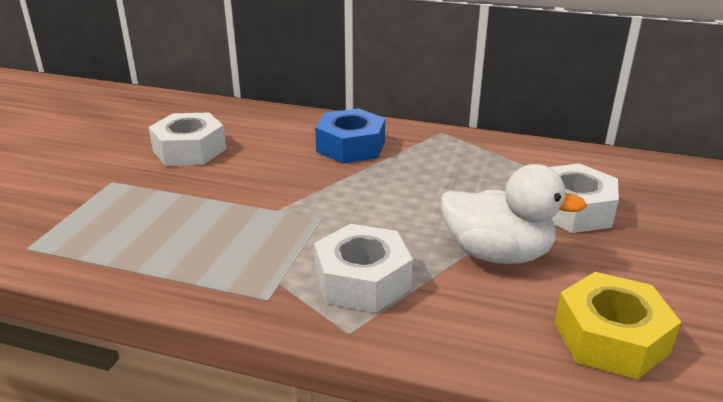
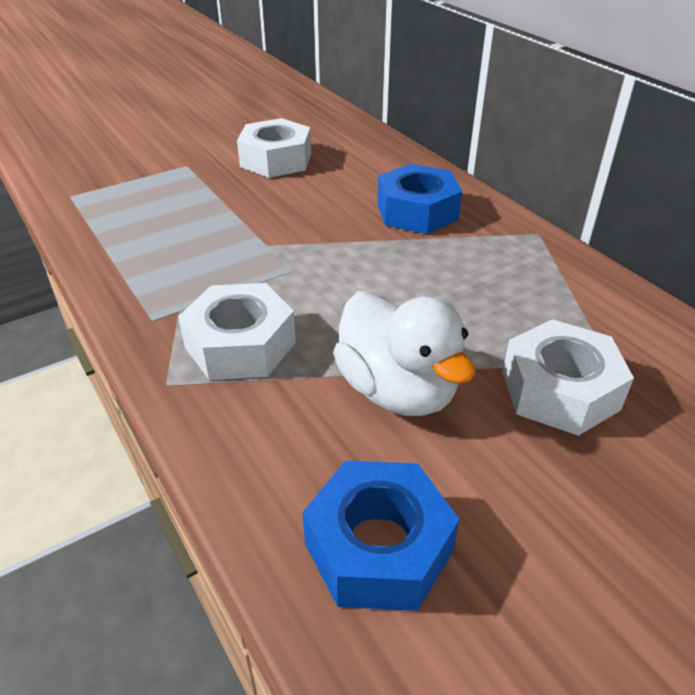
camera: 40 degrees right, 10 degrees up
(610, 338) = (378, 547): yellow nut -> blue nut

